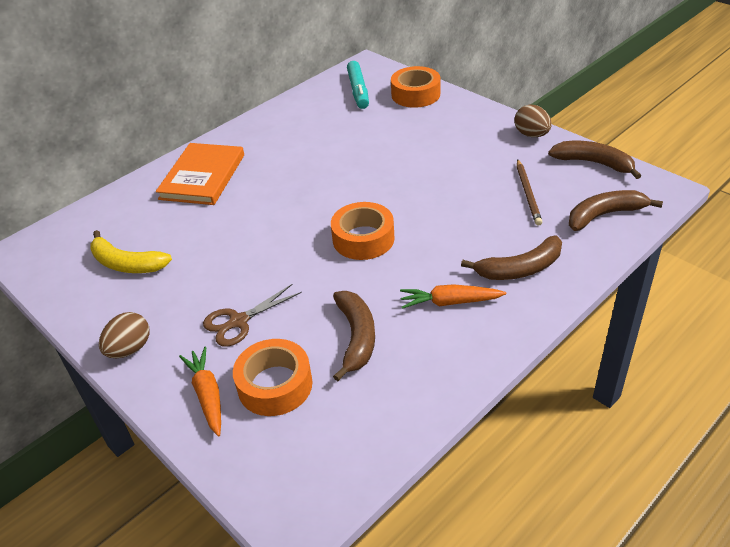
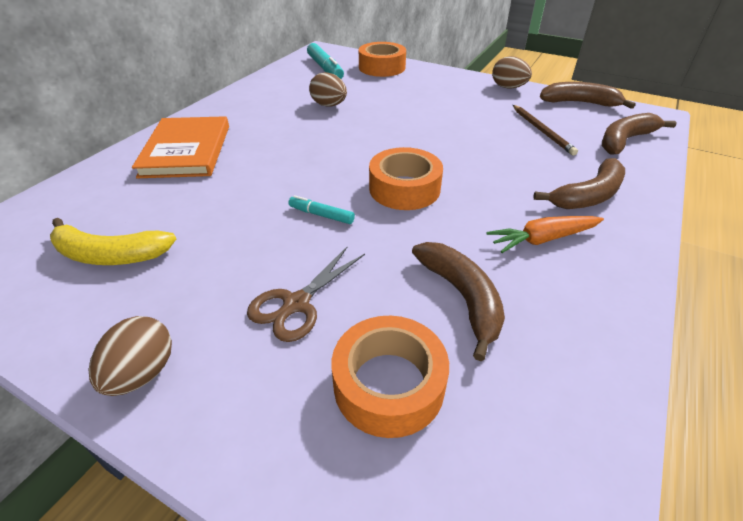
camera: 20 degrees left, 0 degrees up
(207, 395) = (293, 423): orange carrot -> none
(285, 254) = (321, 215): none -> turquoise marker
(341, 139) = (329, 105): none -> brown egg

